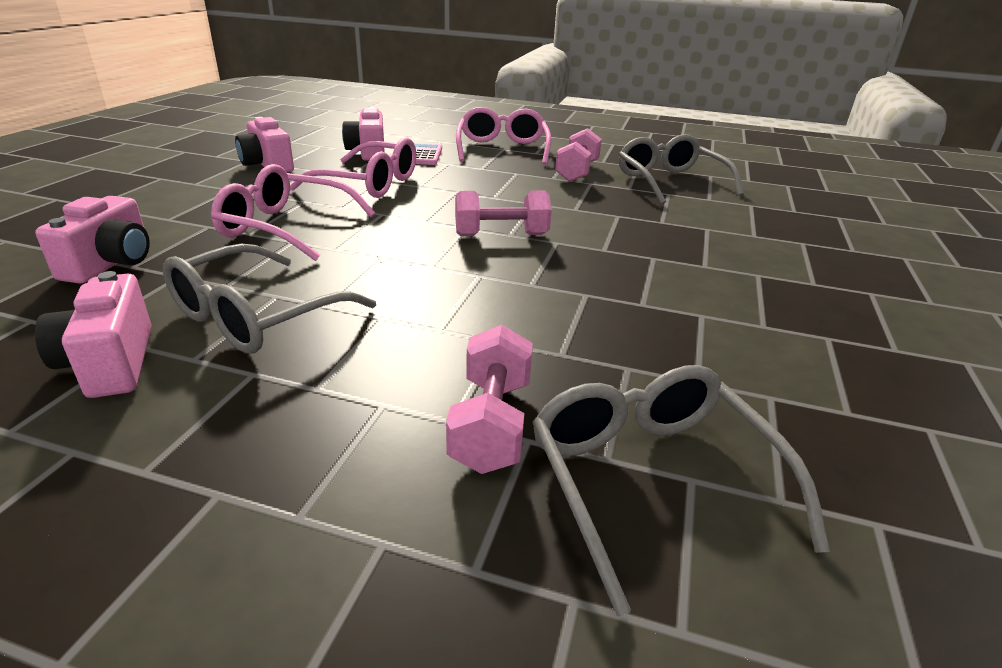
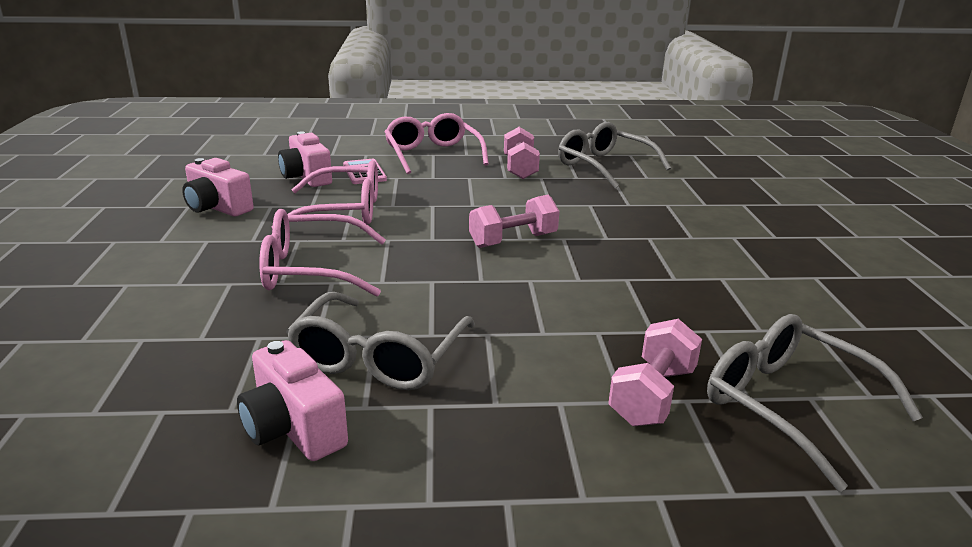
camera: 20 degrees left, 5 degrees down
(111, 263) = (175, 340): pink camera -> none
(492, 424) = (653, 396): pink dumbbell -> pink dumbbell turned 45 degrees clockwise

